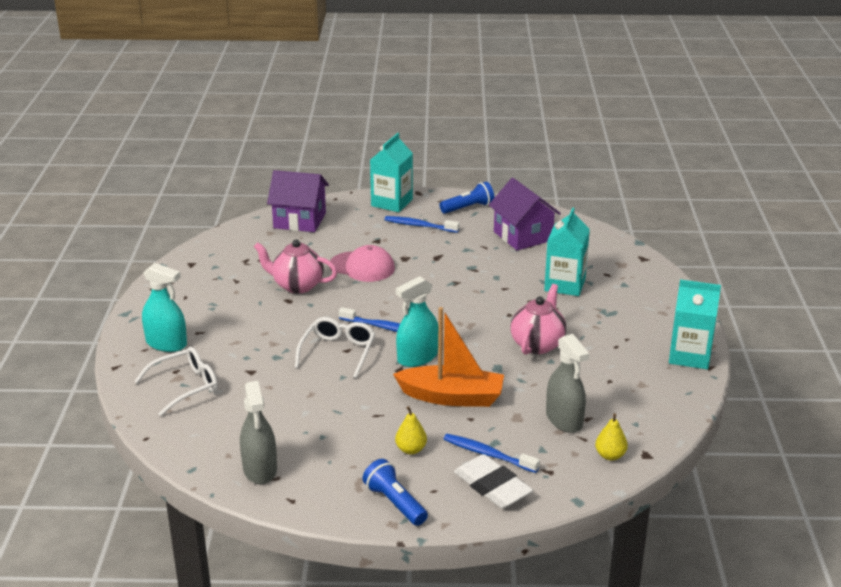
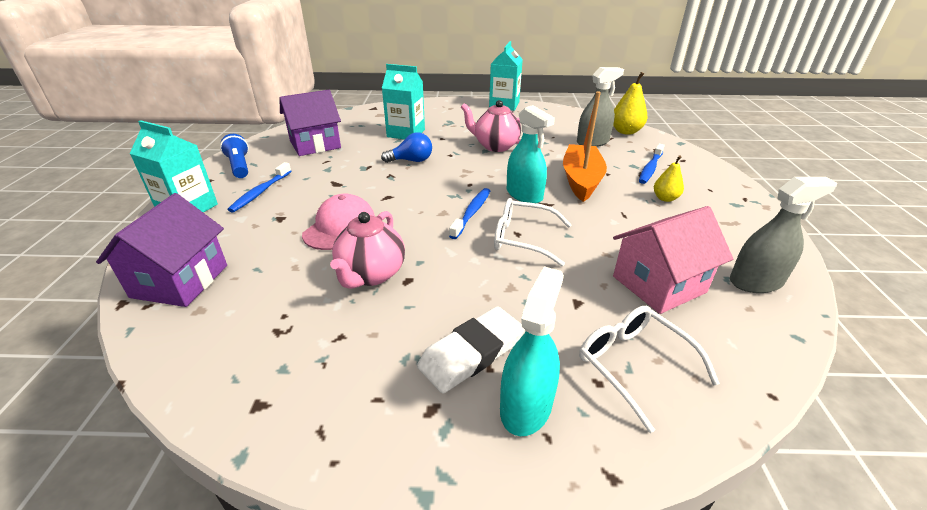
camera: 90 degrees left, 5 degrees up
(265, 414) = (659, 284): none -> pink house
(395, 503) = (740, 205): blue flashlight -> none
(490, 292) = (411, 161): none -> blue light bulb
(492, 486) = (687, 168): white eraser -> white eraser (472, 353)
(610, 455) = (625, 131): yellow pear -> yellow pear, size x1.59

